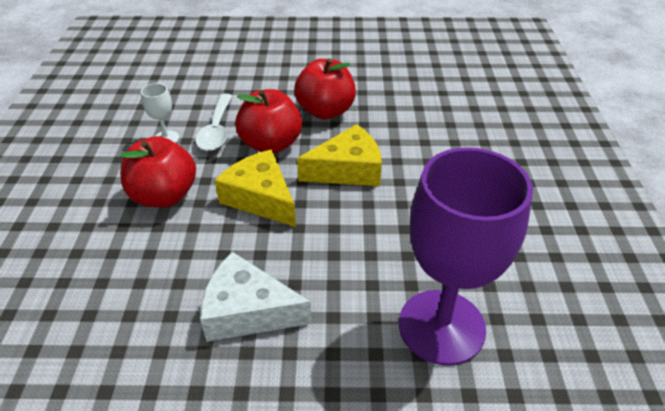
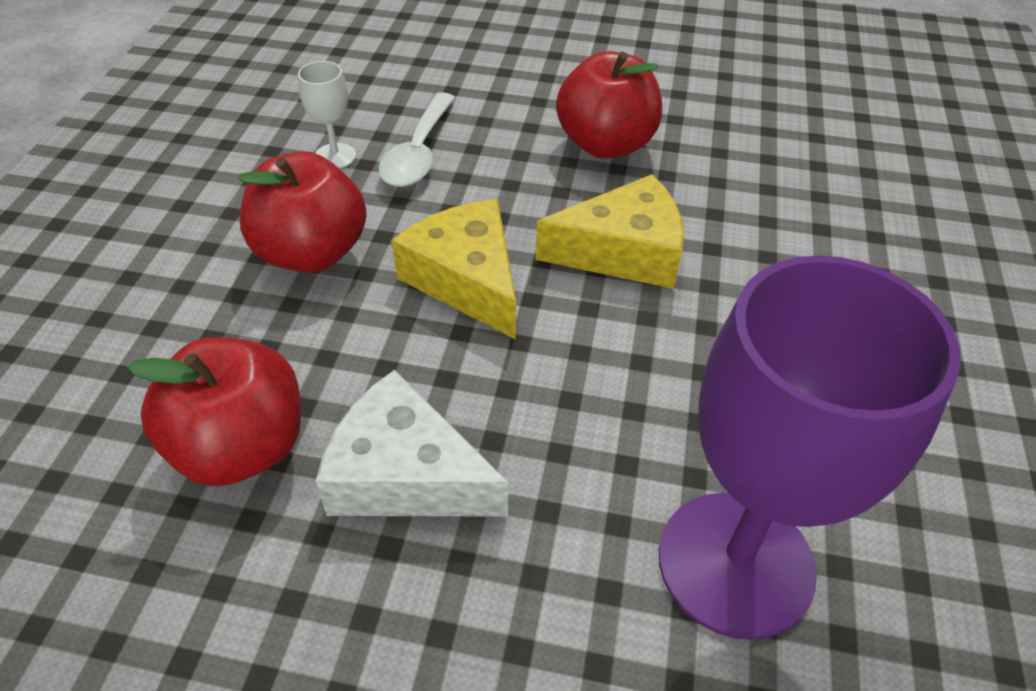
camera: 10 degrees right, 5 degrees up
(271, 144) = (502, 189): red apple -> red apple (241, 447)

